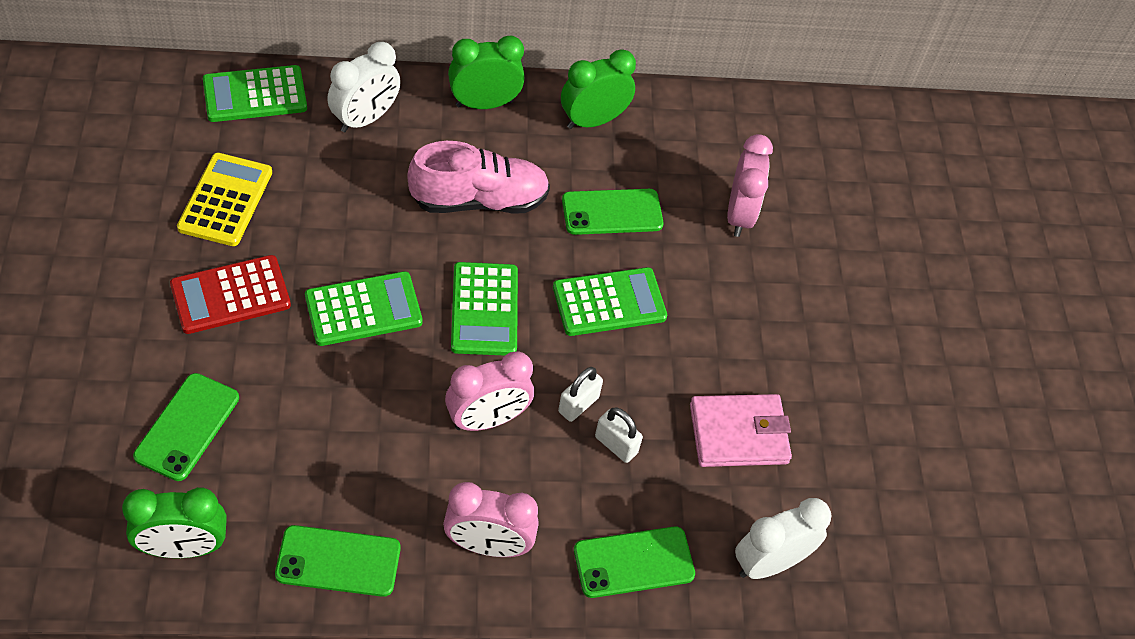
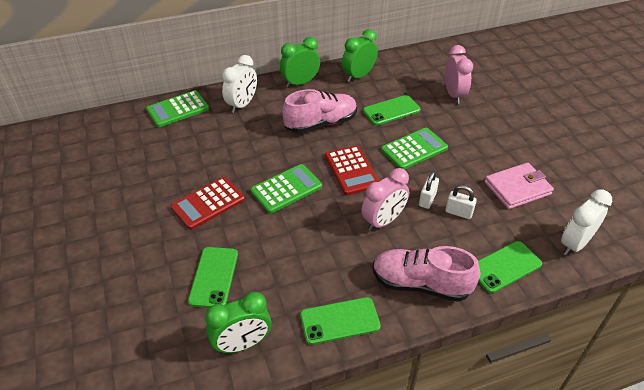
camera: 10 degrees left, 10 degrees down
(225, 200) = (184, 160): yellow calculator -> none
(484, 309) = (351, 170): green calculator -> red calculator
(488, 545) = (420, 284): pink clock -> pink shoe

